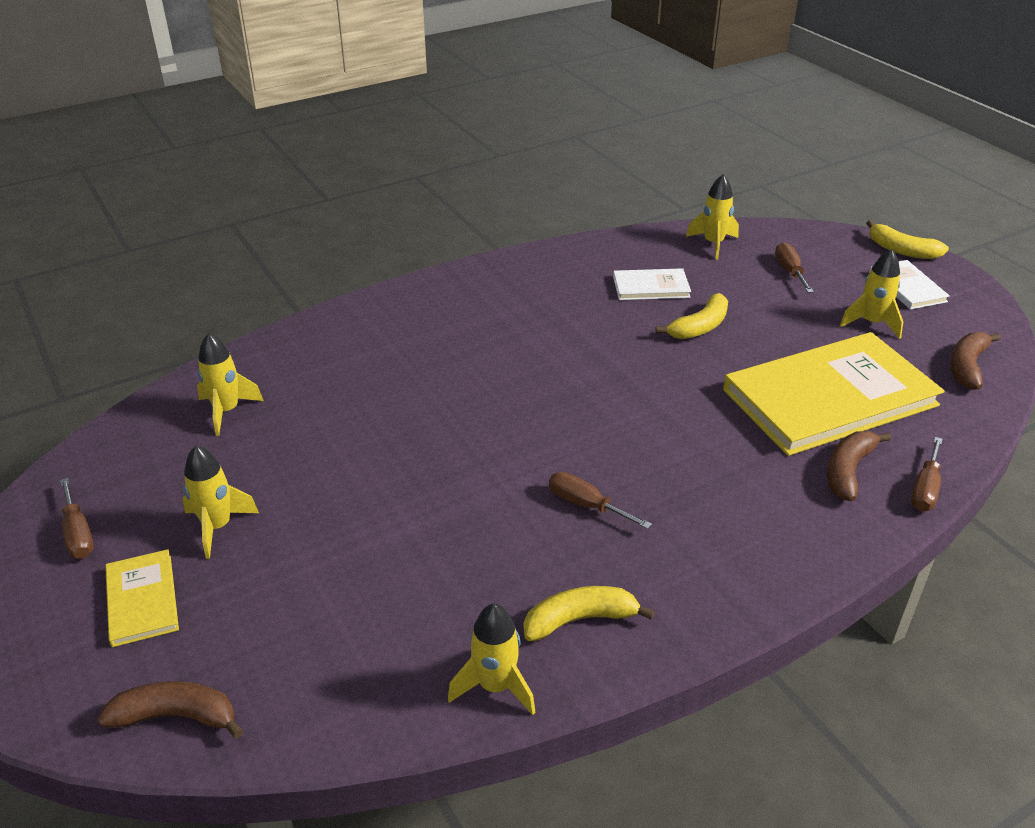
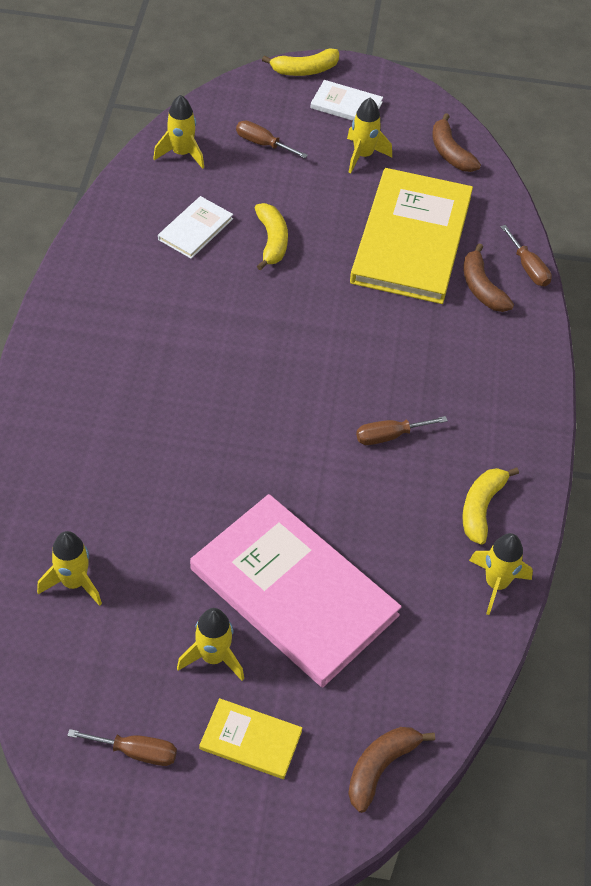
camera: 55 degrees left, 15 degrees up
(336, 539) = (293, 592): none -> pink book

